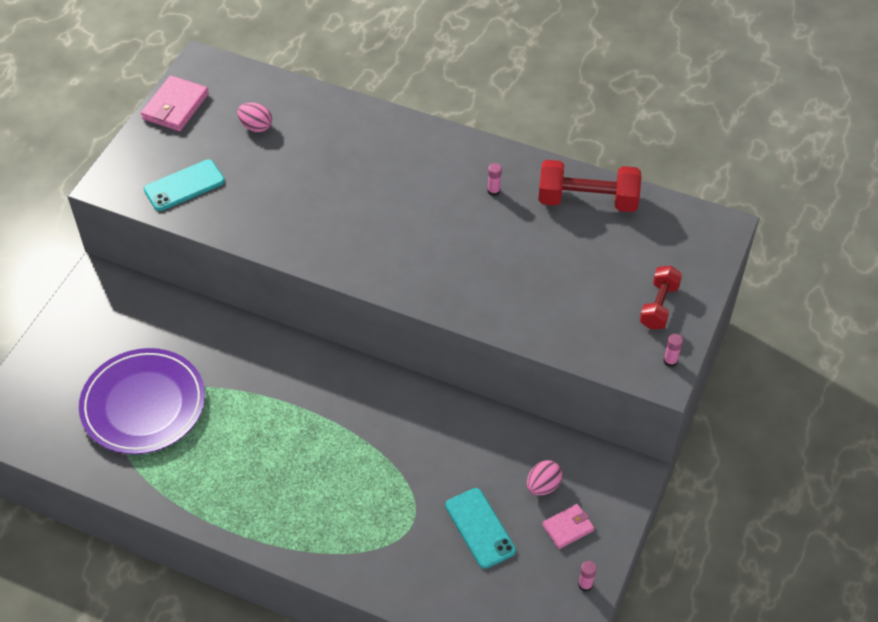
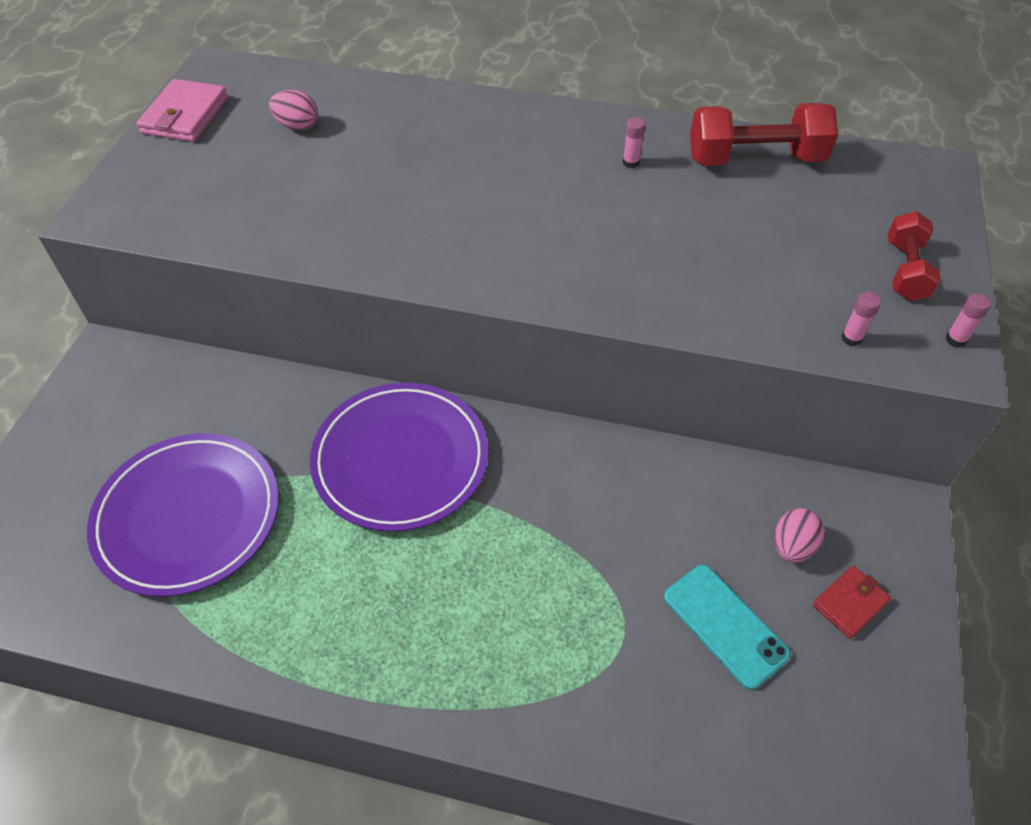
camera: 10 degrees left, 0 degrees up
(184, 185) = (208, 203): turquoise phone -> none
(291, 387) = (400, 459): none -> purple plate
(568, 527) = (849, 603): pink wallet -> red wallet
(585, 585) = (909, 690): pink glue stick -> pink glue stick (851, 338)

